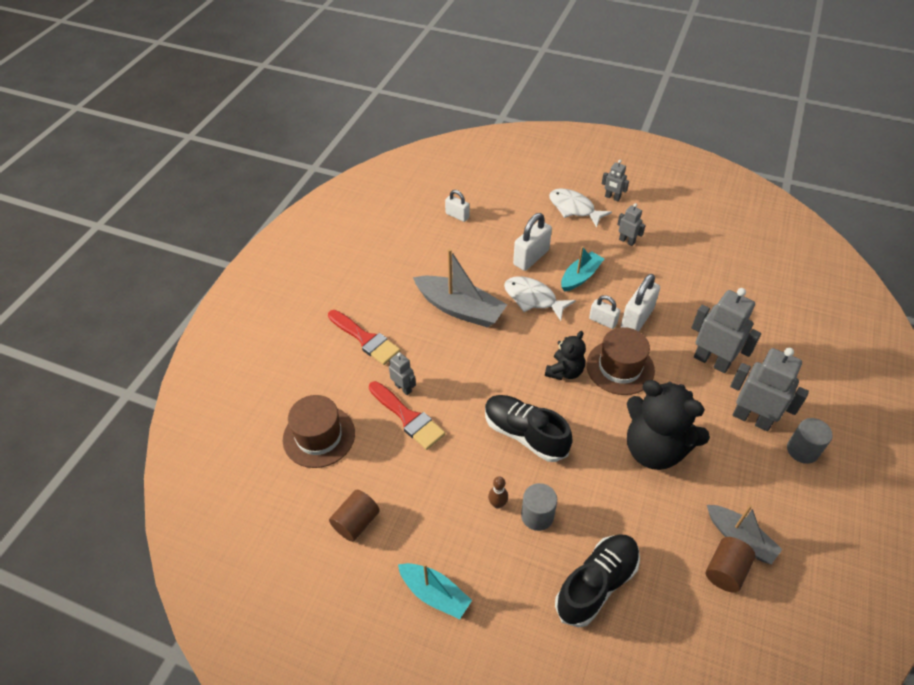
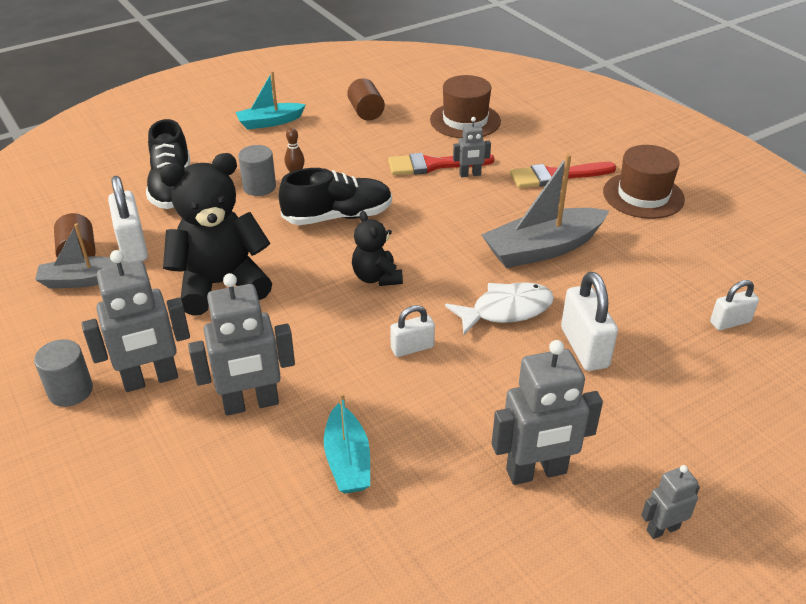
camera: 125 degrees right, 10 degrees down
(574, 208) = (664, 457): white fish -> none
(580, 277) = (506, 373): turquoise boat -> turquoise boat (347, 460)
(620, 367) = (334, 320): brown hat -> brown hat (643, 195)
(627, 241) = (536, 472): grey robot -> grey robot, size x1.90
(636, 319) = (384, 381): white padlock -> white padlock (133, 246)

